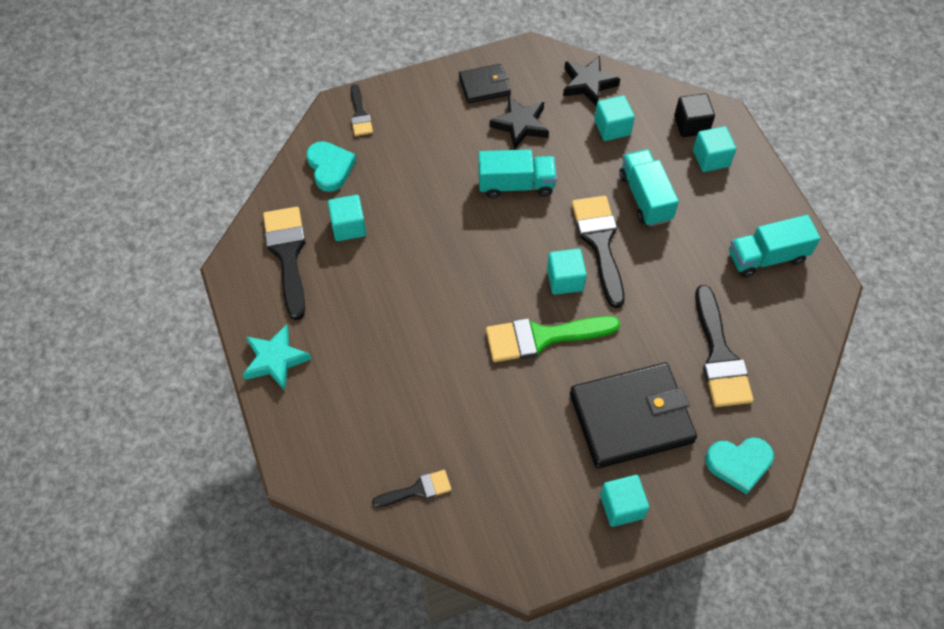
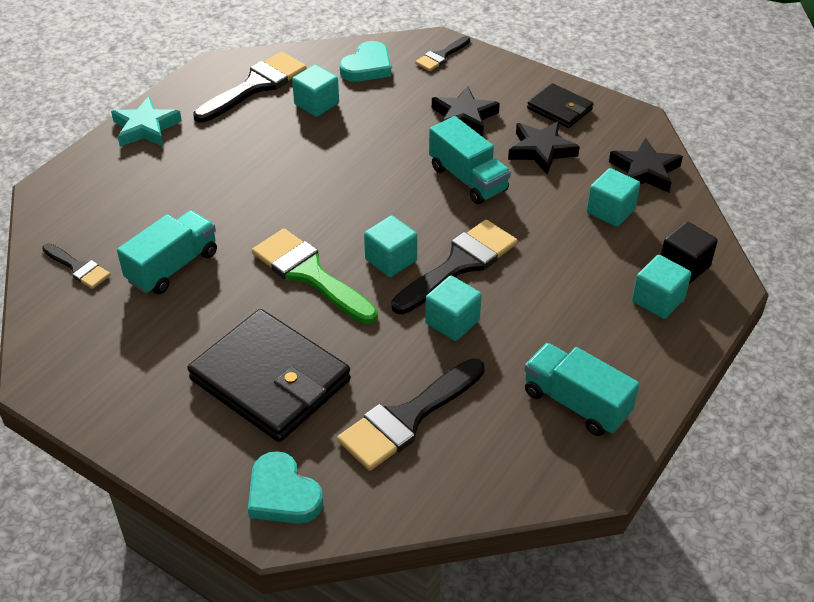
camera: 55 degrees right, 15 degrees down
(445, 145) = (464, 117): none -> black star
(621, 506) = (160, 418): turquoise cube -> turquoise cube (452, 322)
(645, 197) = (550, 272): turquoise truck -> turquoise truck (173, 267)

